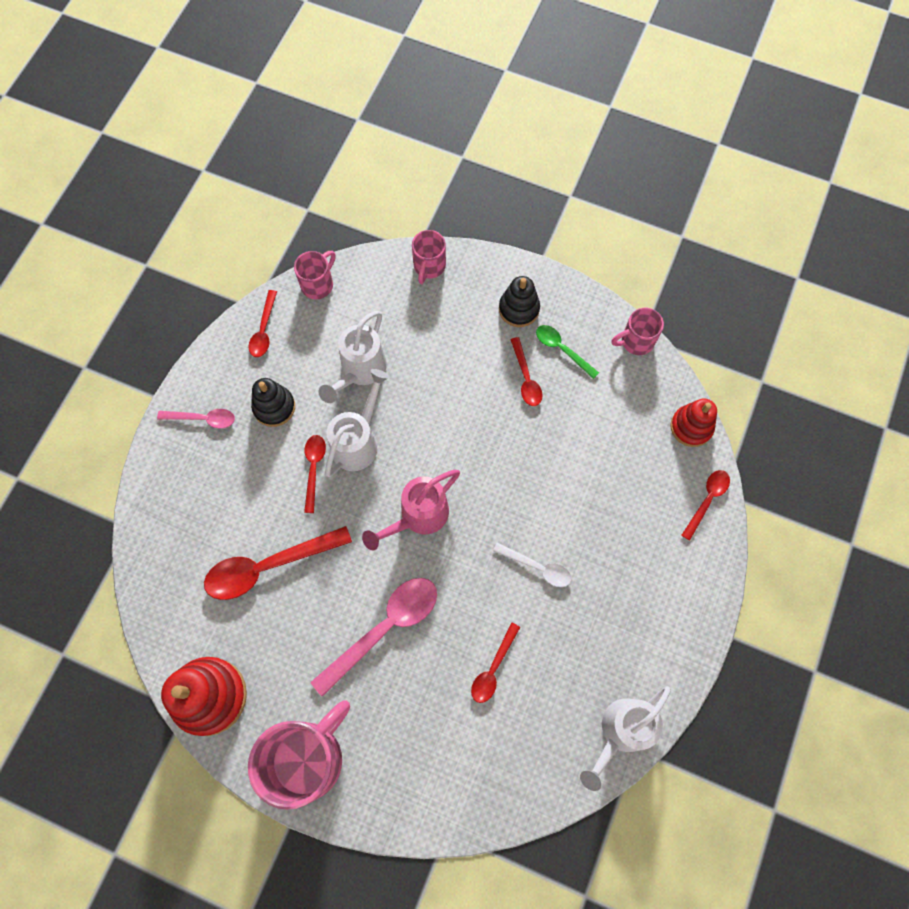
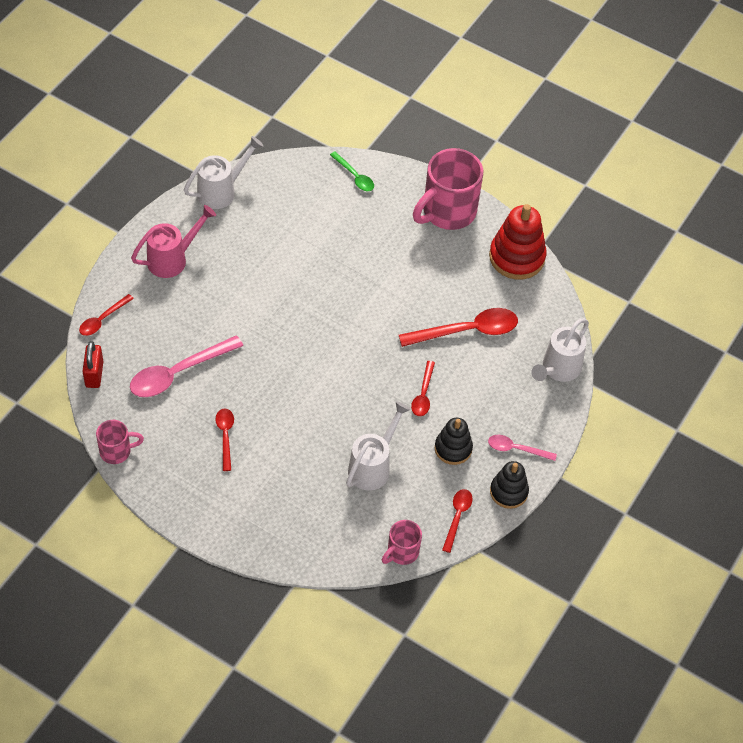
camera: 175 degrees left, 15 degrees down
(358, 442) = (383, 409): white watering can -> white watering can (558, 369)
(384, 628) = (381, 277): pink spoon -> pink spoon (178, 373)
(418, 516) = (341, 346): pink watering can -> pink watering can (172, 259)
(429, 266) = (292, 552): pink mug -> none
(493, 668) = (304, 240): red spoon -> none
(519, 309) = (216, 497): black stacking toy -> black stacking toy (508, 492)
(537, 567) = (254, 296): white spoon -> none
(562, 349) = (186, 455): green spoon -> green spoon (354, 176)
(691, 427) = (94, 374): red stacking toy -> red padlock

